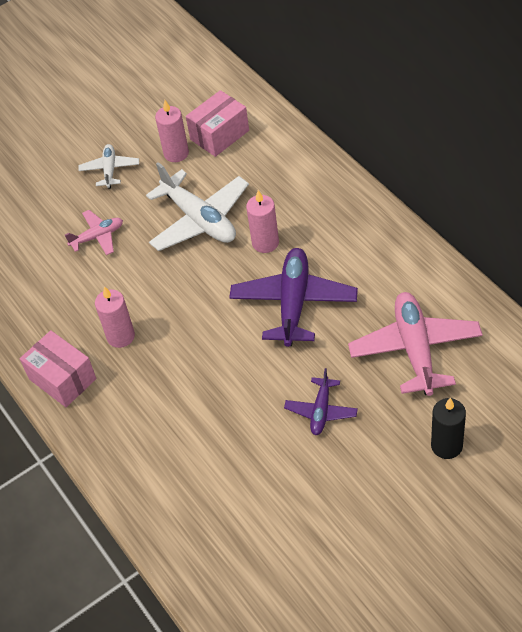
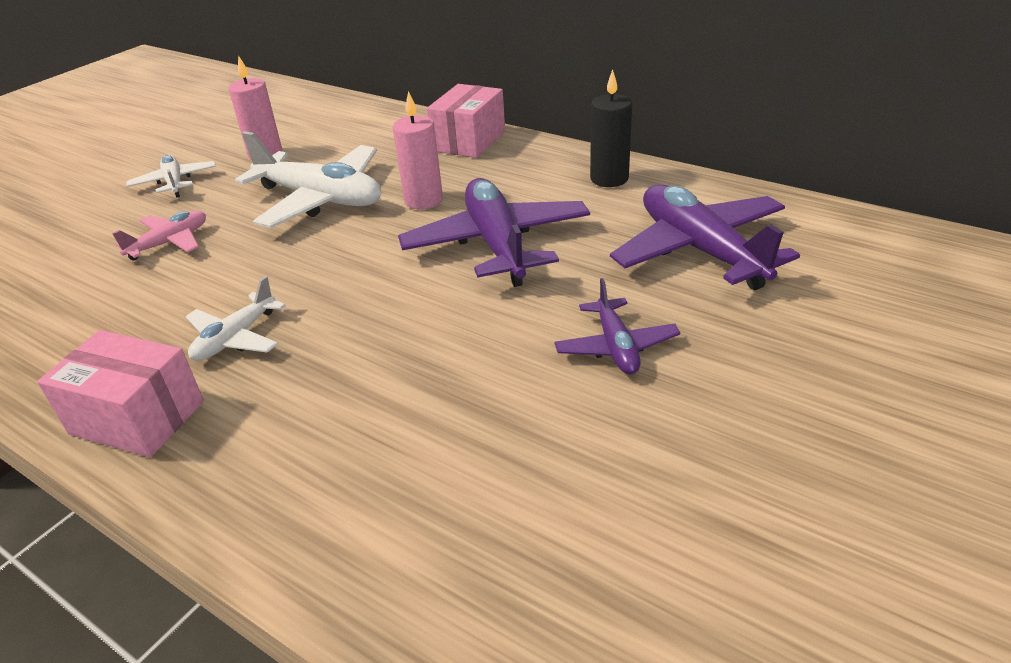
camera: 25 degrees left, 15 degrees down
(121, 336) = (235, 338): pink candle -> white plane
(219, 135) = (318, 132): pink box -> pink box (469, 141)
(415, 349) = (700, 250): pink plane -> purple plane
(446, 446) = (839, 338): black candle -> black candle (609, 179)

